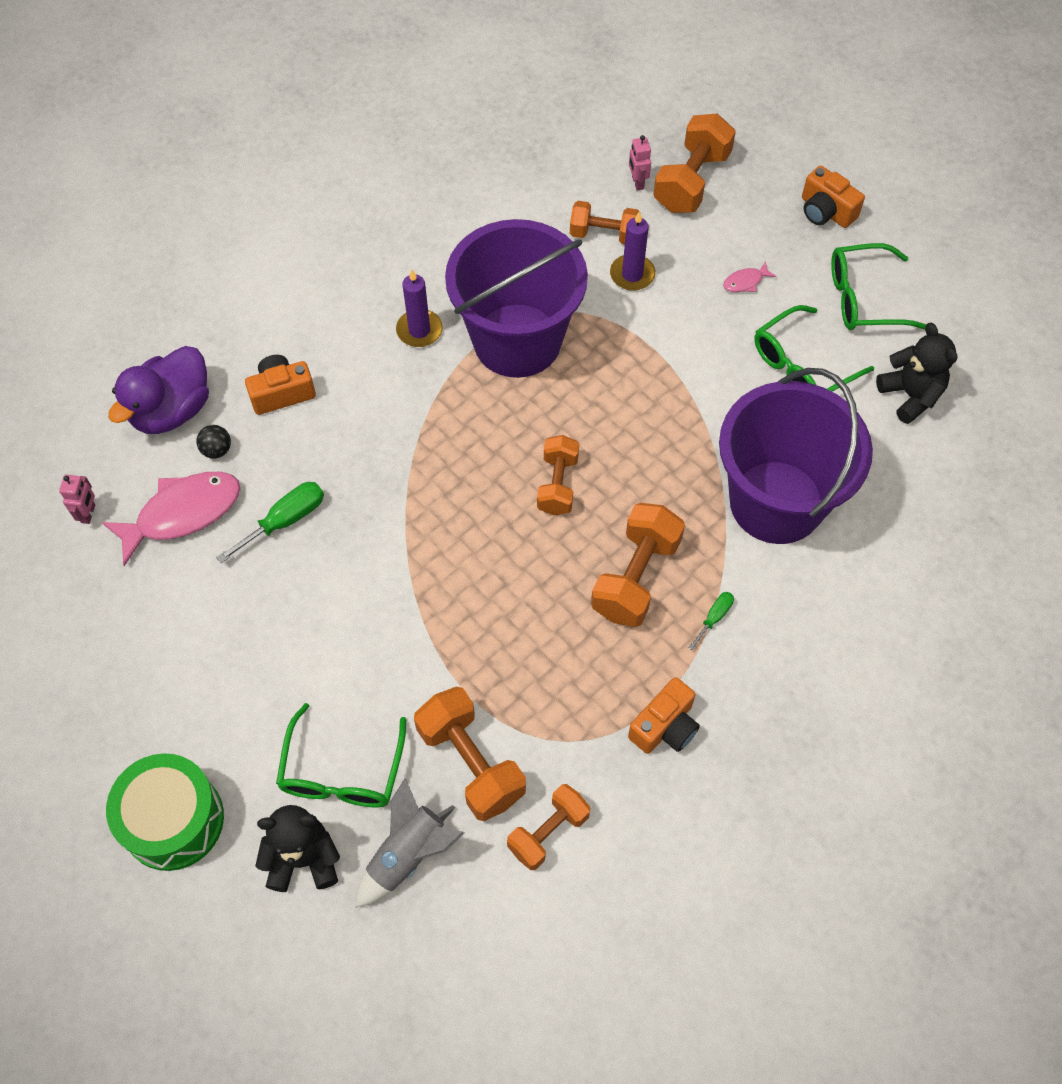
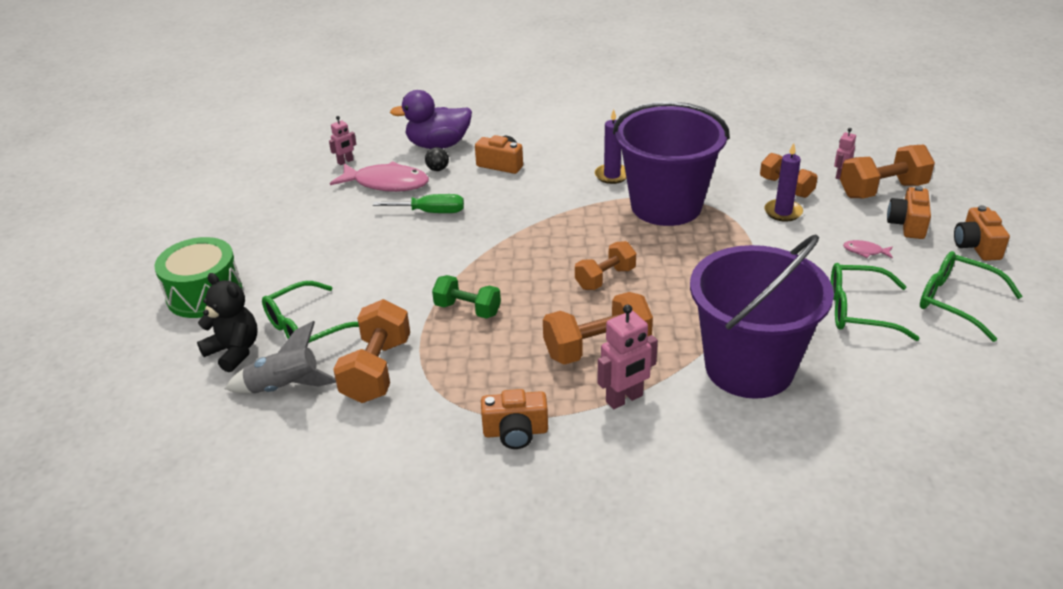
camera: 45 degrees right, 25 degrees down
(472, 623) = (467, 309): none -> green dumbbell
(548, 832) = (372, 433): orange dumbbell -> none
(714, 617) = (624, 399): green screwdriver -> pink robot
(750, 218) = (907, 224): none -> orange camera
(910, 395) = (936, 370): black teddy bear -> none

